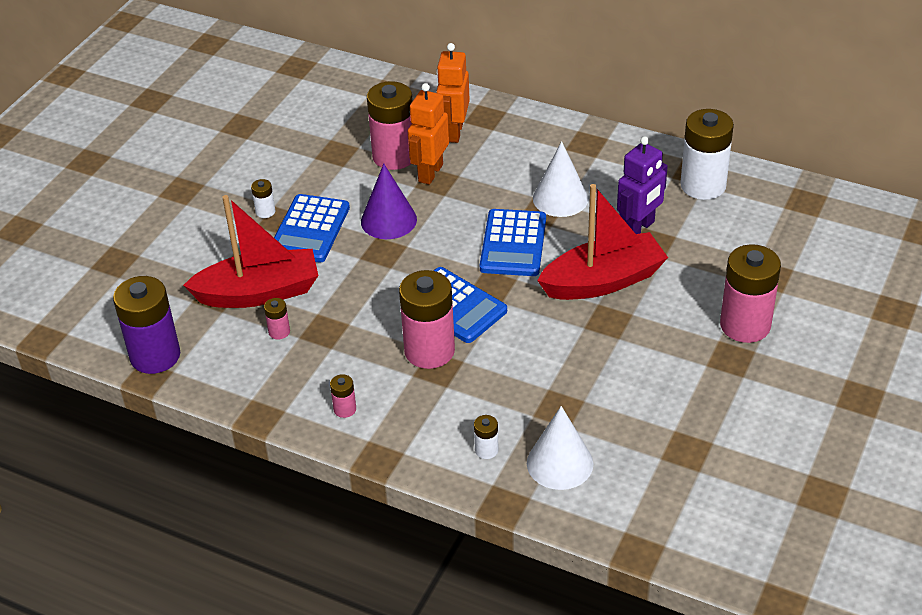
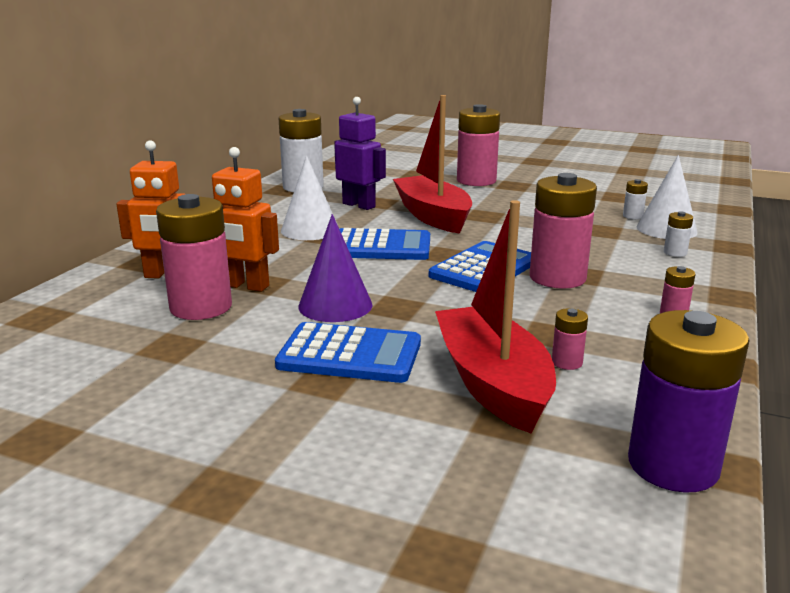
camera: 95 degrees left, 20 degrees down
(265, 212) = (303, 393): white battery -> white battery (632, 216)

